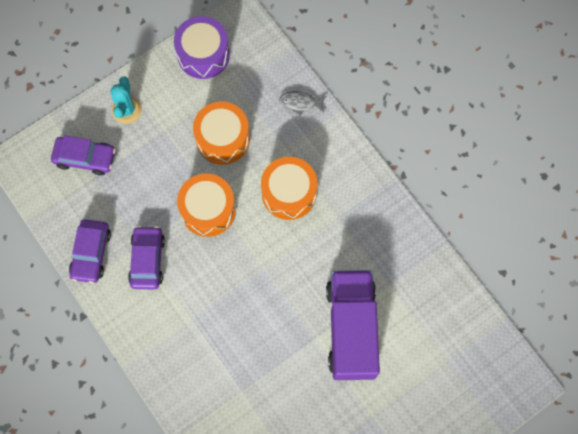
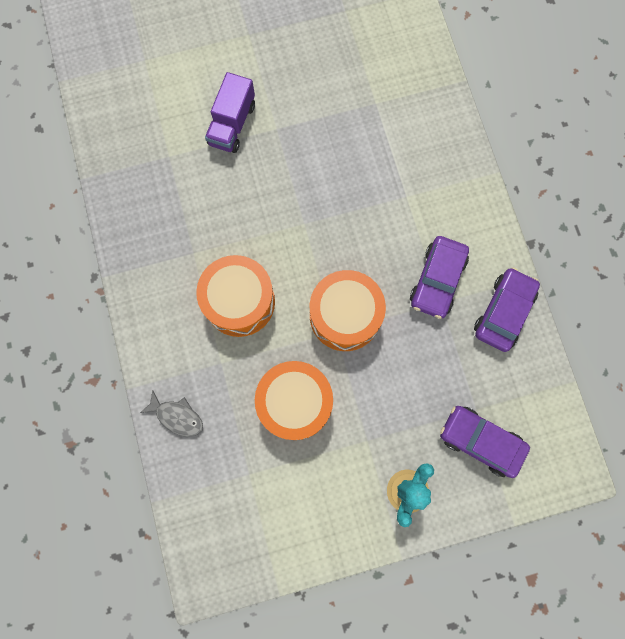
camera: 160 degrees left, 5 degrees up
(203, 55) = (278, 537): purple drum -> none
(351, 329) = (232, 124): purple truck -> purple truck, size x0.55

